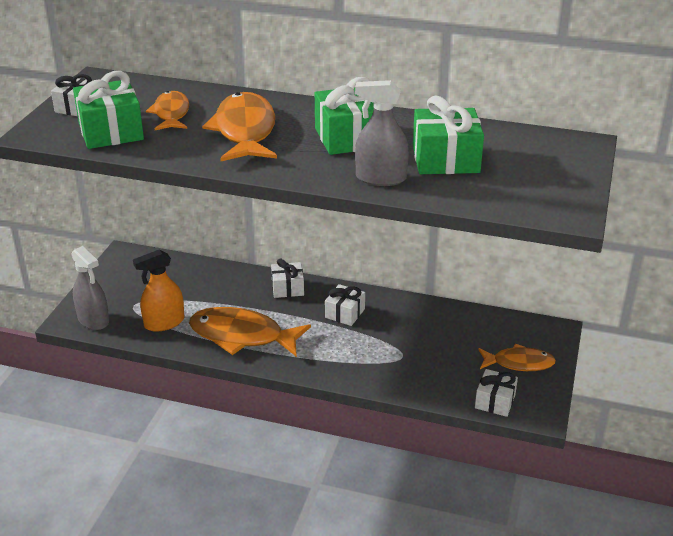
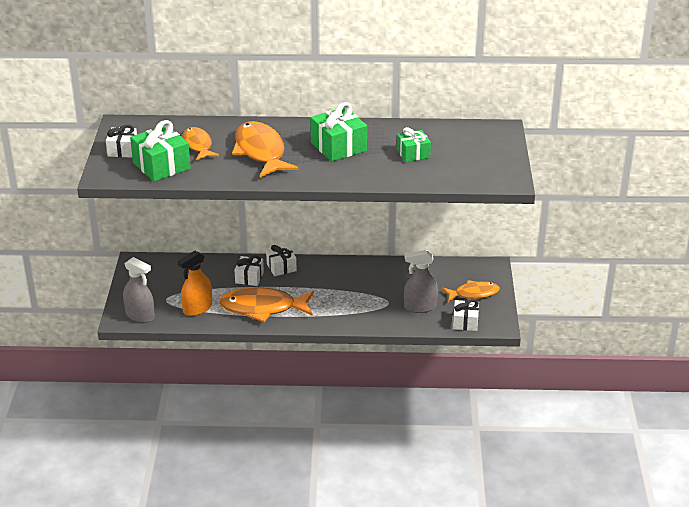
camera: 15 degrees left, 0 degrees up
(345, 313) = (333, 279): white gift -> white gift (249, 277)
(380, 178) = (375, 174): grey spray bottle -> grey spray bottle (420, 307)
(445, 159) = (413, 154): green gift -> green gift, size x0.62

